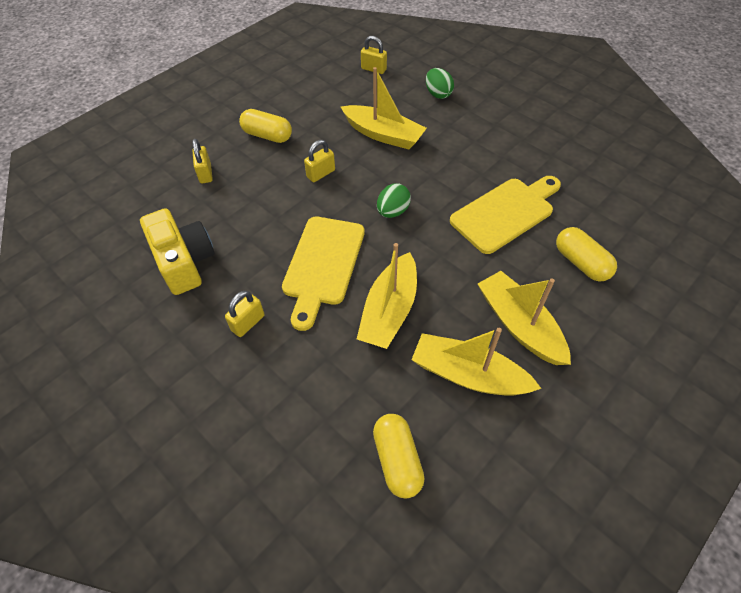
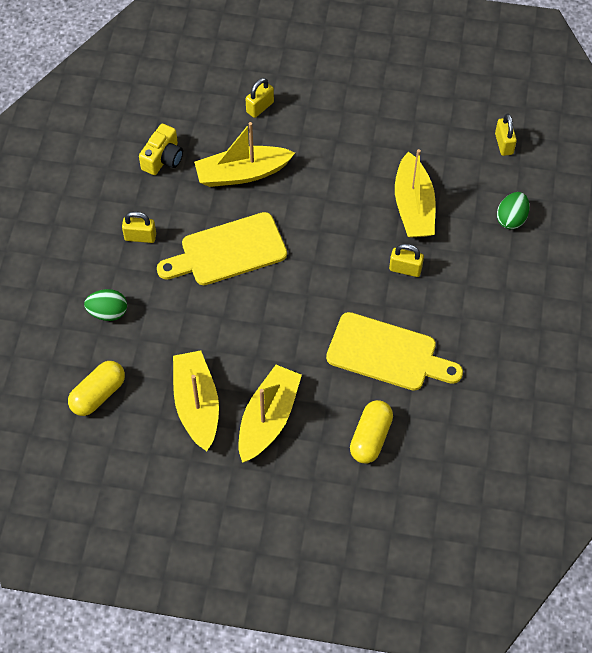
camera: 55 degrees right, 5 degrees up
(184, 262) = (163, 158): yellow camera -> yellow camera, size x0.66
(267, 135) = (339, 120): yellow capsule -> none
(321, 174) = (325, 189): yellow padlock -> yellow padlock (405, 269)
(389, 310) = (217, 322): yellow boat -> yellow boat (242, 173)
(393, 211) = (322, 267): green egg -> green egg (108, 312)

